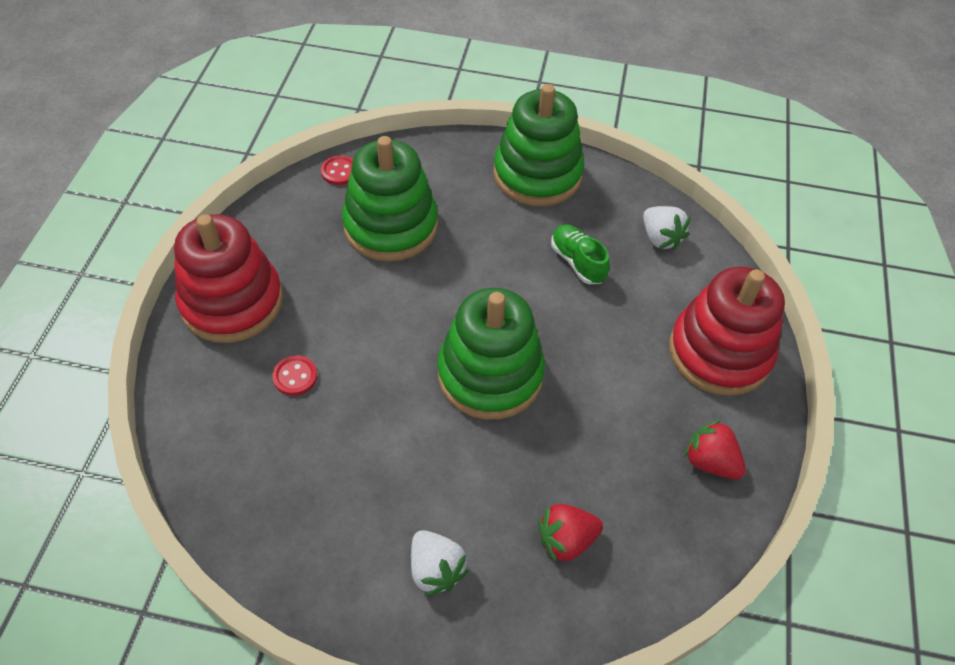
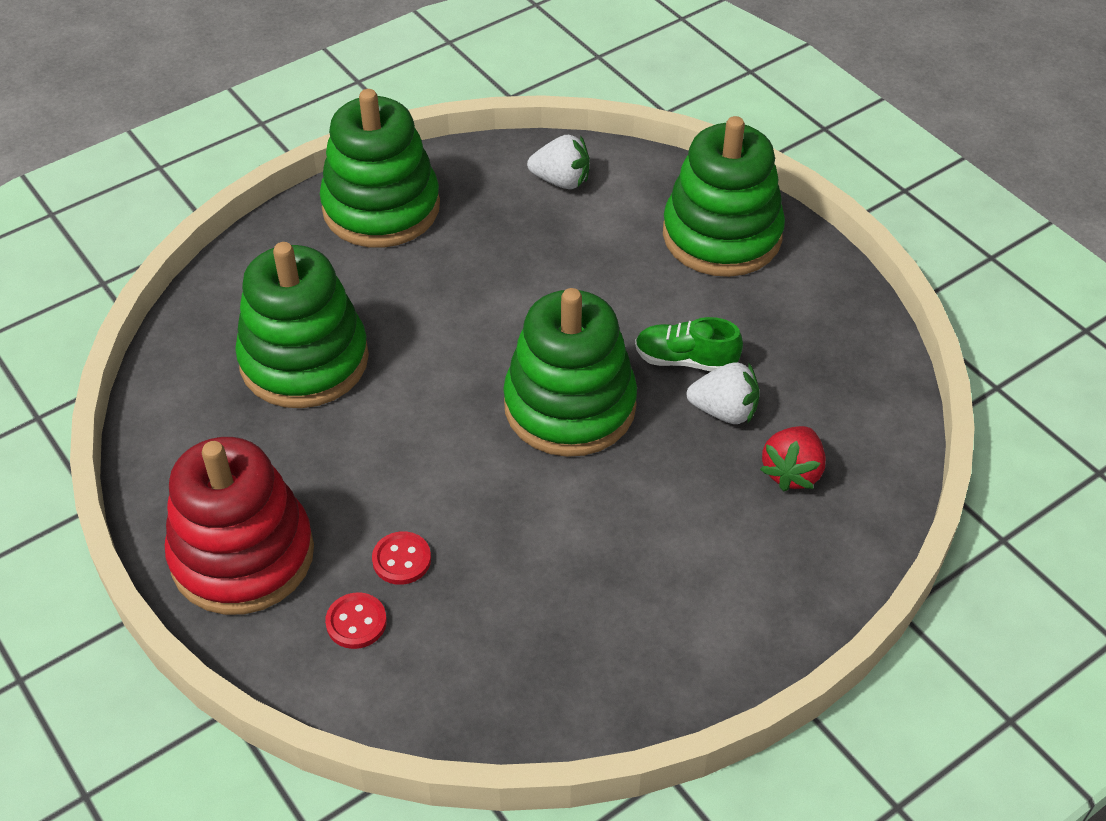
camera: 45 degrees left, 5 degrees down
(339, 172) = (178, 353): red button -> red button (356, 622)
(435, 569) = (729, 586): white strawberry -> white strawberry (724, 411)
(577, 262) = (518, 255): green shoe -> green shoe (685, 360)
(710, 461) = (817, 322): red strawberry -> none
(719, 352) = (722, 235): red stacking toy -> green stacking toy

